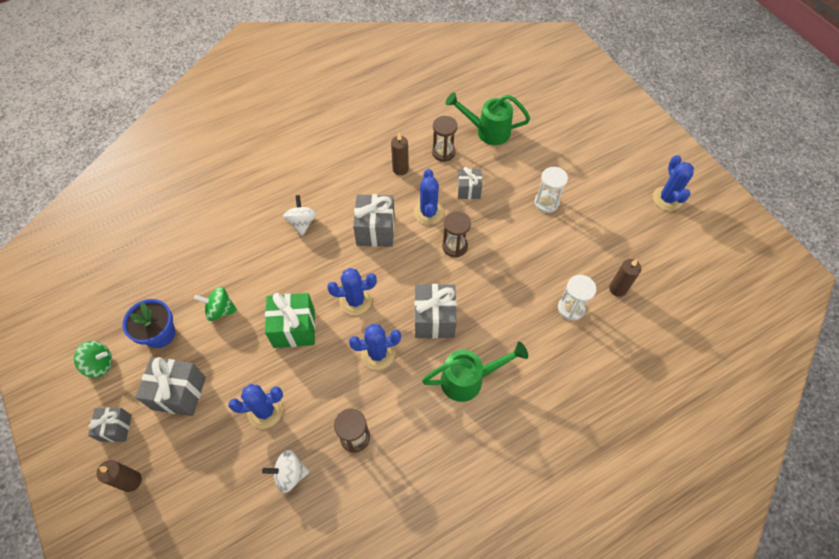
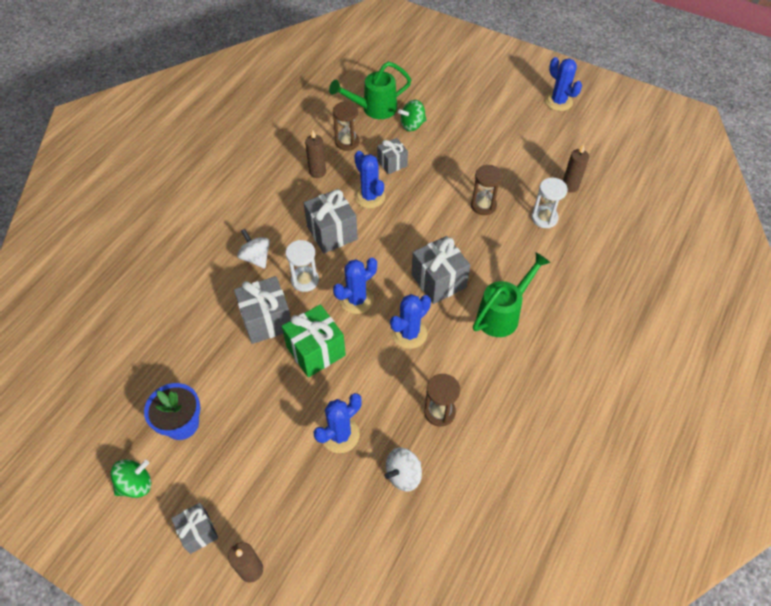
camera: 30 degrees left, 5 degrees down
(179, 393) = (242, 465): grey gift -> grey gift (266, 320)
(220, 310) = (230, 371): green spinning top -> green spinning top (412, 125)
(455, 246) = (413, 214): brown hourglass -> brown hourglass (483, 205)
(546, 203) = (465, 145): white hourglass -> white hourglass (305, 280)

